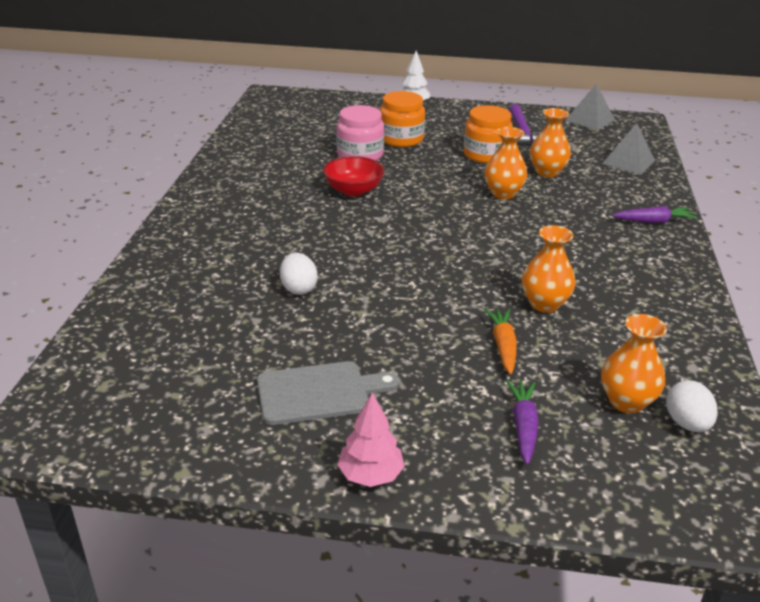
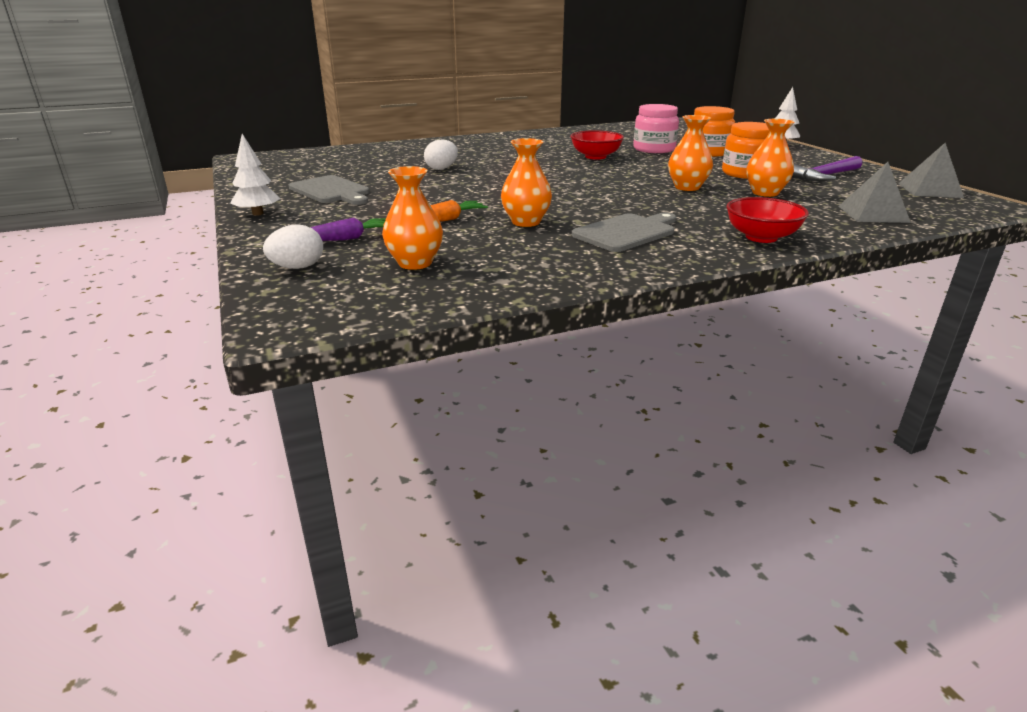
camera: 60 degrees right, 5 degrees down
(370, 475) = (258, 213): pink tree -> white tree
(607, 268) = (627, 232): none -> grey cutting board
(653, 221) = (761, 237): purple carrot -> red bowl
(686, 423) = (407, 286): white egg -> white egg (297, 267)

